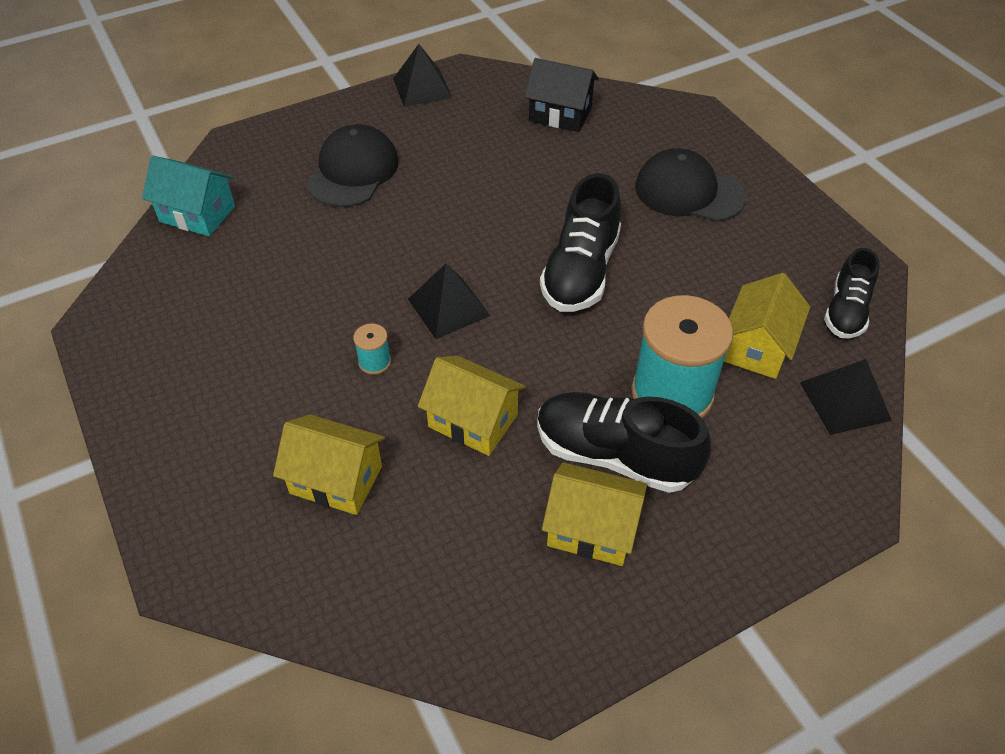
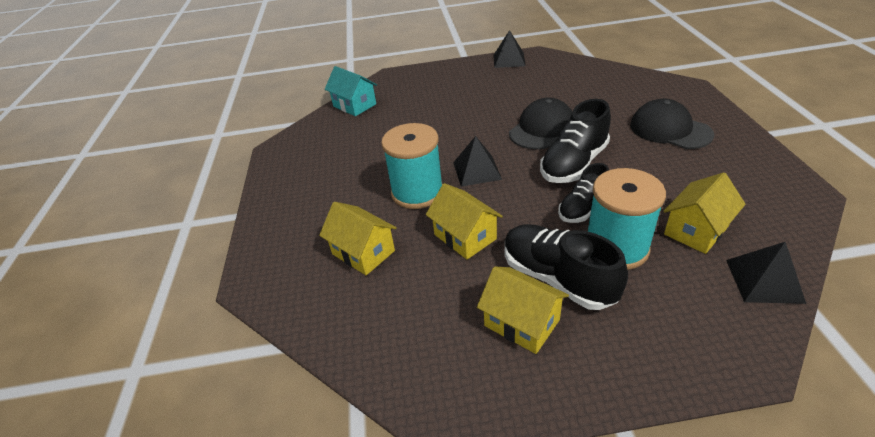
camera: 25 degrees right, 10 degrees down
(353, 171) = (450, 95): black cap -> black cap (542, 129)
(374, 362) = (417, 192): turquoise spool -> turquoise spool, size x2.43
(560, 114) = (592, 80): black house -> none
(846, 311) = (781, 219): black shoe -> black shoe (582, 208)

